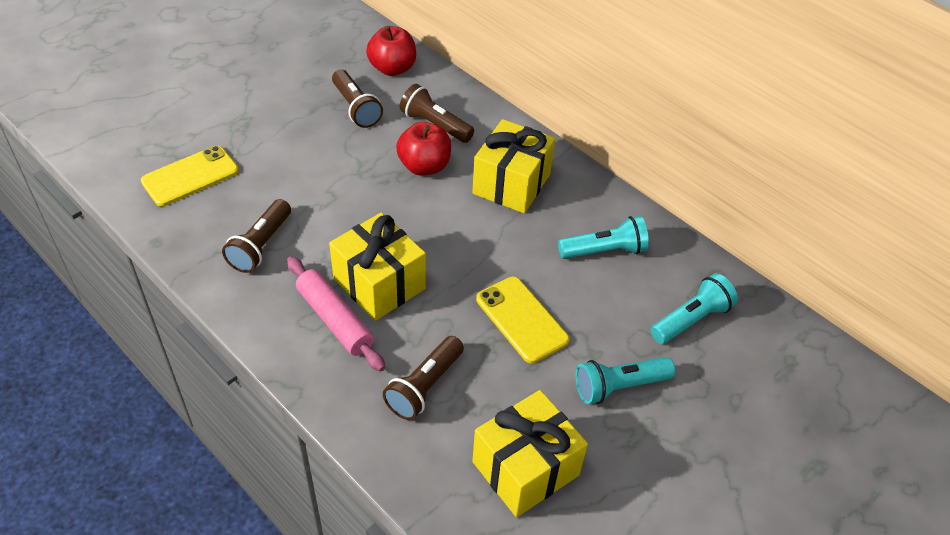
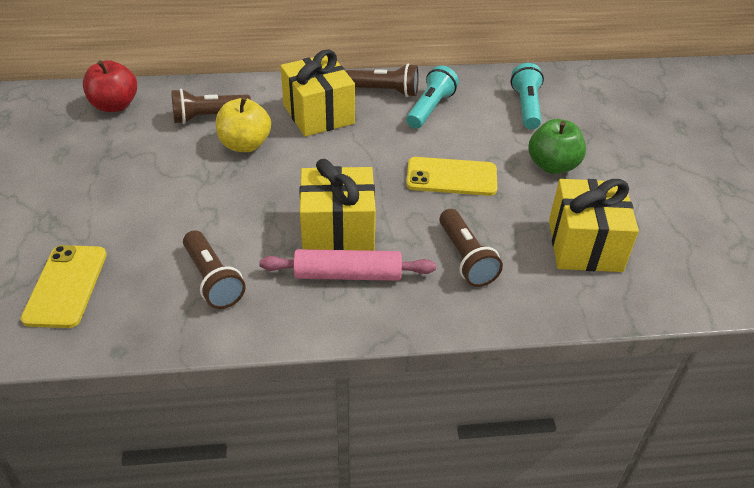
camera: 50 degrees left, 5 degrees down
(356, 108) = (130, 146): brown flashlight -> brown flashlight (384, 91)
(424, 166) = (245, 144): red apple -> yellow apple
(619, 386) = (552, 166): turquoise flashlight -> green apple

